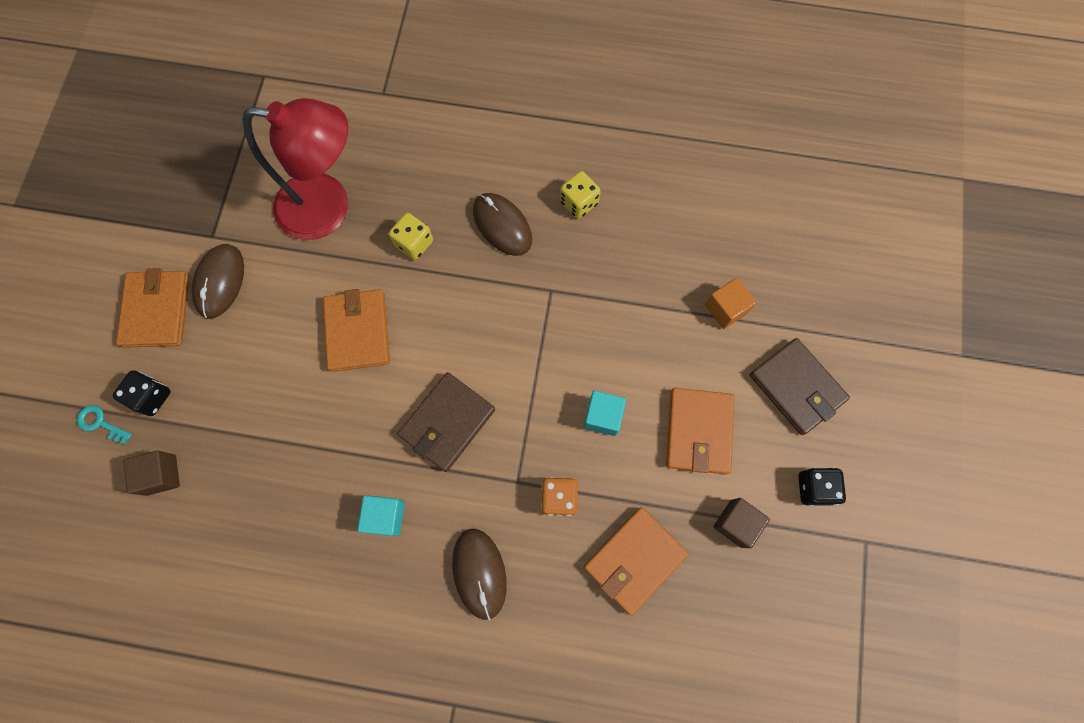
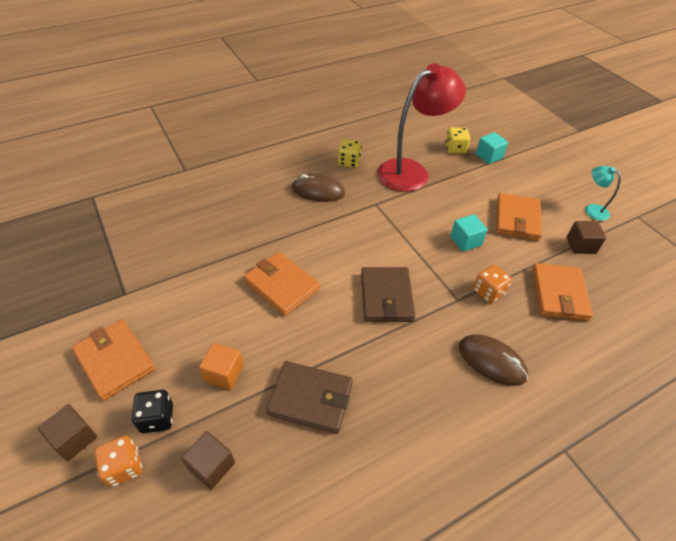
camera: 40 degrees left, 25 degrees down
(82, 367) = (74, 438): none -> brown cube
(100, 423) = (124, 467): turquoise key -> orange dice
(220, 282) = (154, 315): brown mouse -> none
(328, 207) = (200, 236): red lamp -> red lamp (411, 171)
(385, 516) = (403, 372): turquoise cube -> turquoise cube (488, 156)
(414, 243) = (274, 224): yellow dice -> yellow dice (455, 149)
(698, 432) = (517, 219): orange wallet -> orange wallet turned 45 degrees clockwise
(725, 309) = (468, 166): orange cube -> orange cube (224, 373)
(797, 387) = (535, 177): brown wallet -> brown wallet (311, 398)
(814, 488) = (592, 209): black dice -> turquoise lamp

